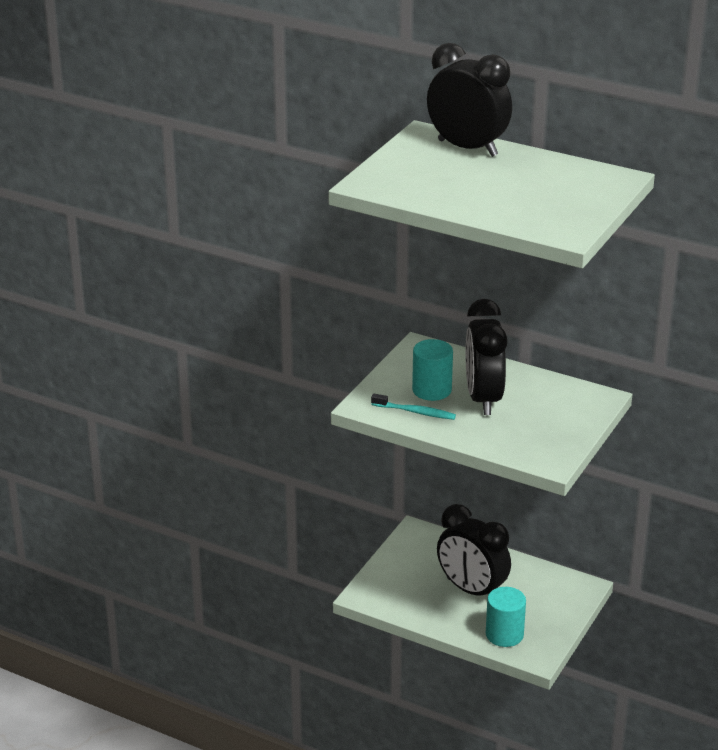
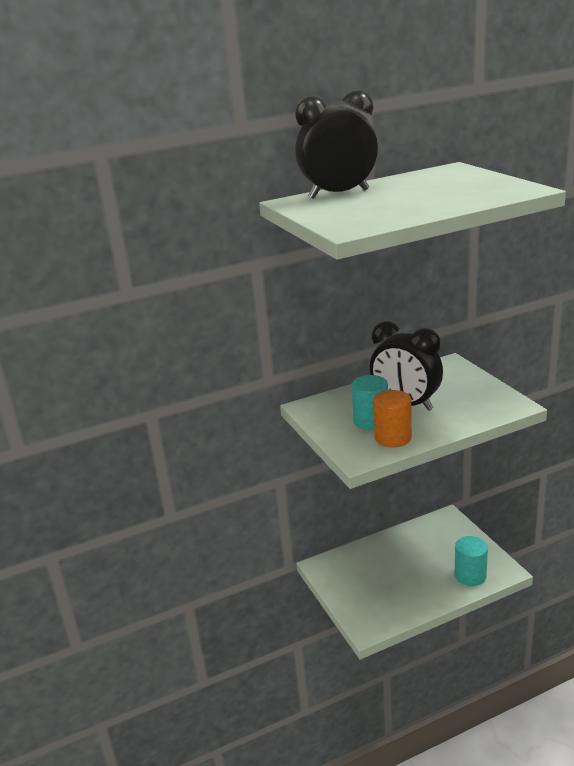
camera: 50 degrees left, 5 degrees down
(415, 412) = (393, 438): turquoise toothbrush -> orange cylinder
(471, 590) = (409, 569): black clock -> none

